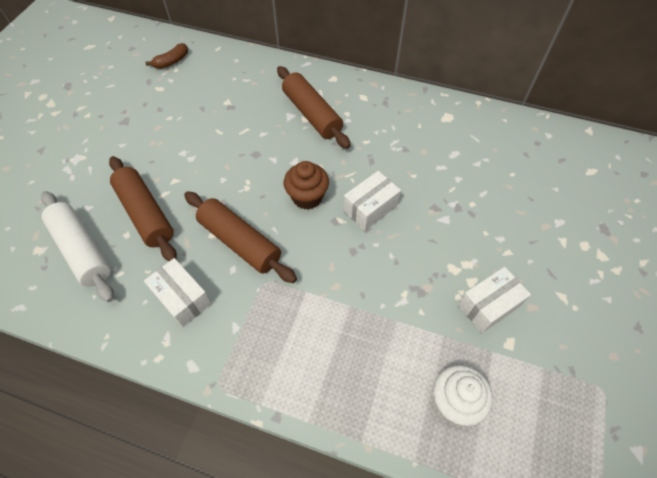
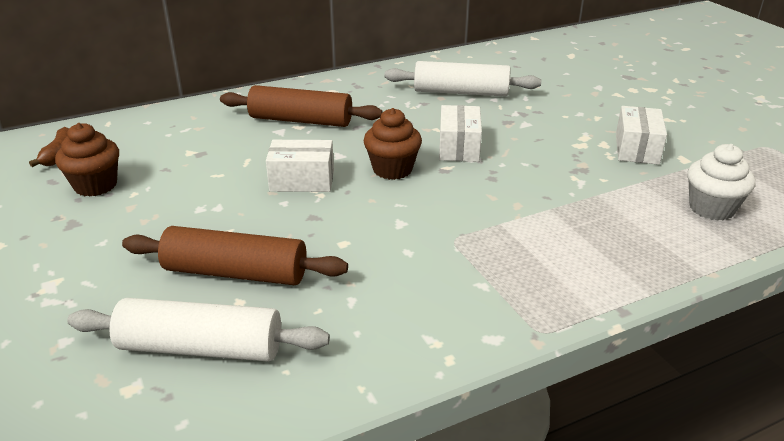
camera: 45 degrees left, 25 degrees down
(161, 99) = (95, 185): none -> brown cupcake
(182, 298) = (394, 302): white box -> white box (302, 180)
(240, 242) = (382, 230): brown rolling pin -> none
(444, 155) = (461, 92): none -> white rolling pin

